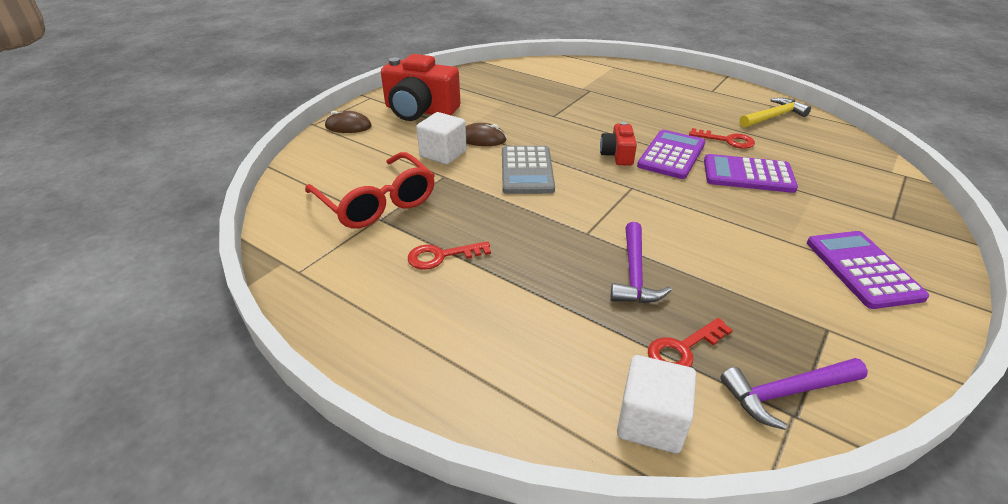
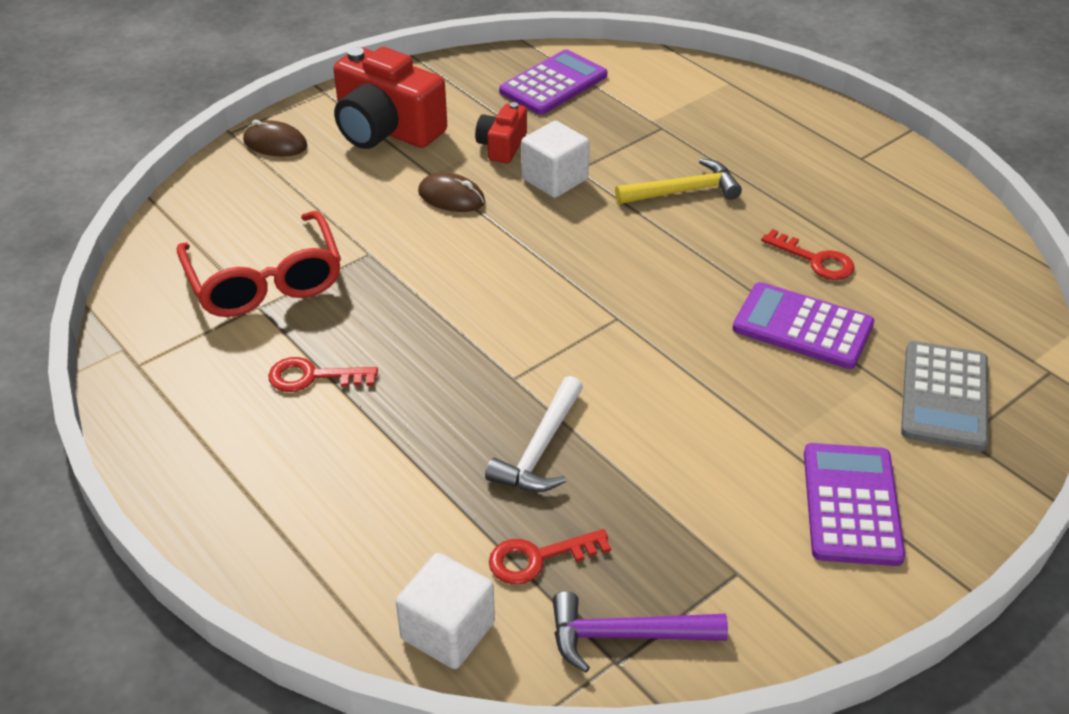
camera: 15 degrees right, 5 degrees up
(443, 154) = (384, 215): white cube -> white cube (554, 179)
(527, 171) = (486, 264): grey calculator -> grey calculator (944, 396)
(617, 155) = (630, 259): red camera -> red camera (502, 146)
(634, 274) = (540, 449): purple hammer -> white hammer
(671, 155) = (711, 272): purple calculator -> purple calculator (553, 84)
(773, 116) = (925, 226): yellow hammer -> yellow hammer (684, 191)

